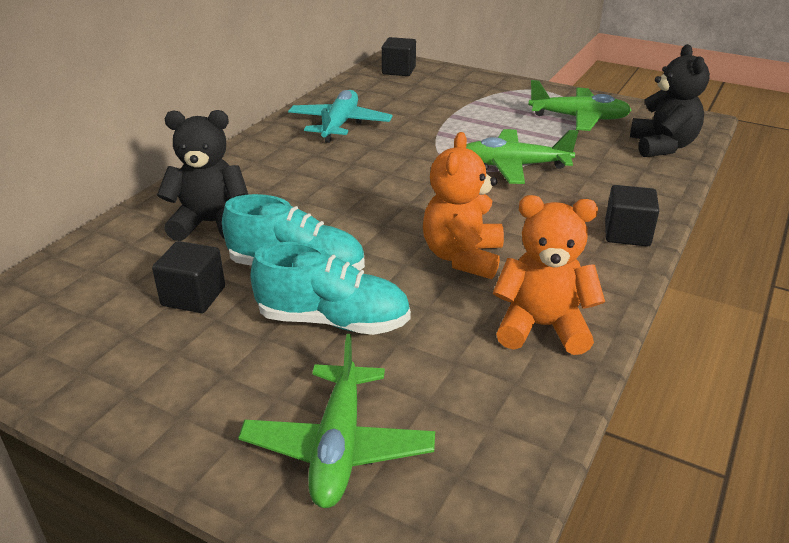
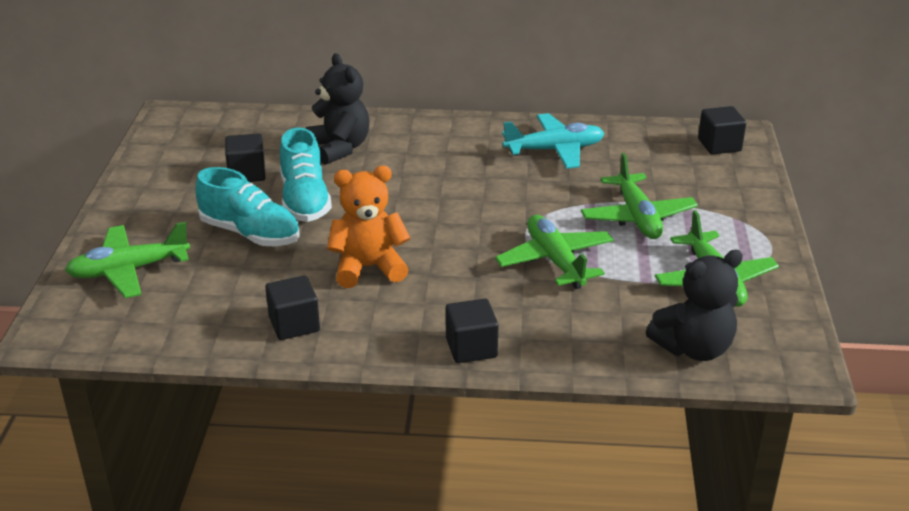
camera: 65 degrees right, 0 degrees up
(333, 321) = (250, 233): turquoise shoe -> turquoise shoe turned 45 degrees counterclockwise
(473, 121) = (637, 217): none -> green plane
(542, 327) = (294, 324): orange teddy bear -> black cube

